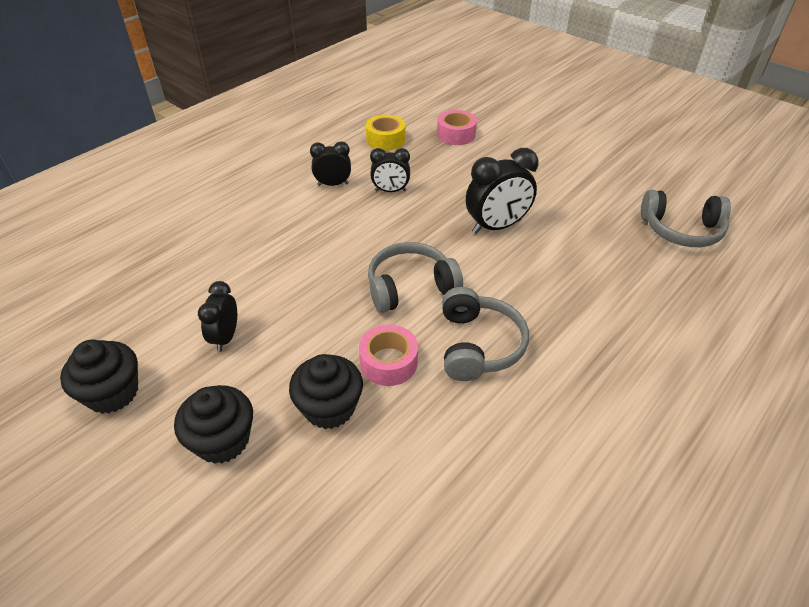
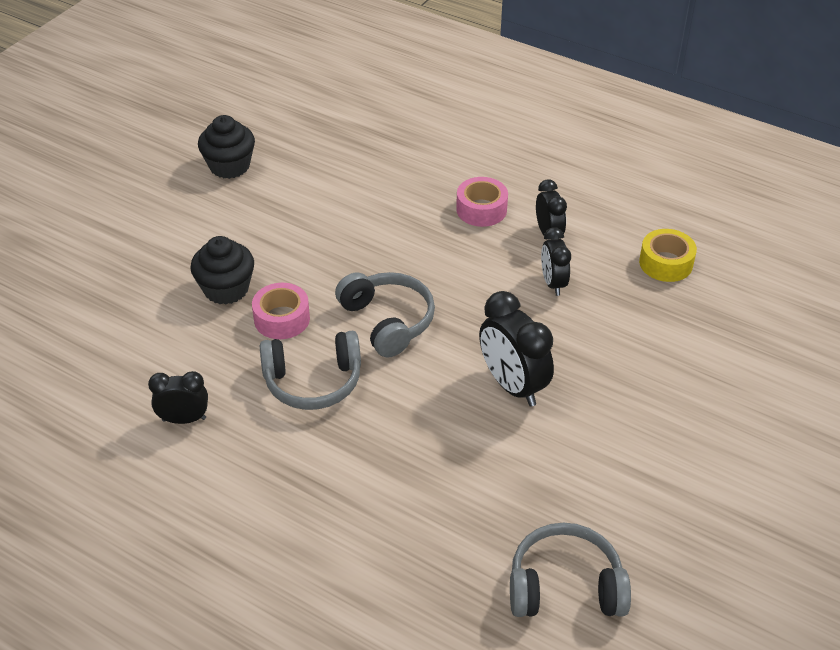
camera: 80 degrees right, 0 degrees up
(223, 440) = (189, 235): black cupcake -> none
(225, 337) = (296, 210): black clock -> black clock (184, 419)
(456, 134) = (711, 330): pink tape -> pink tape (481, 209)
(681, 230) = (565, 586): grey headphones -> grey headphones turned 90 degrees clockwise

